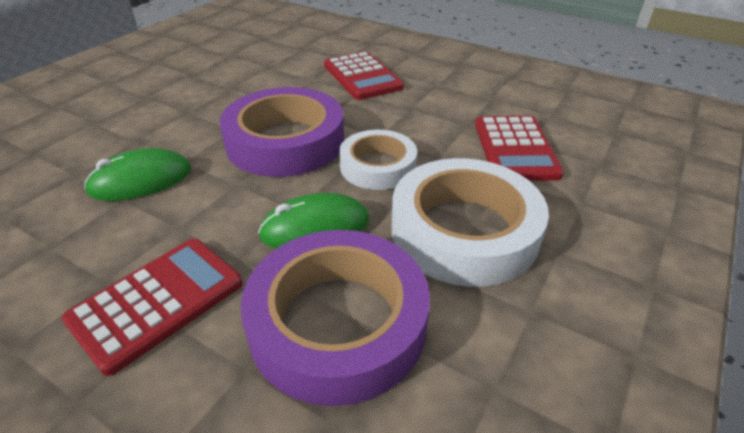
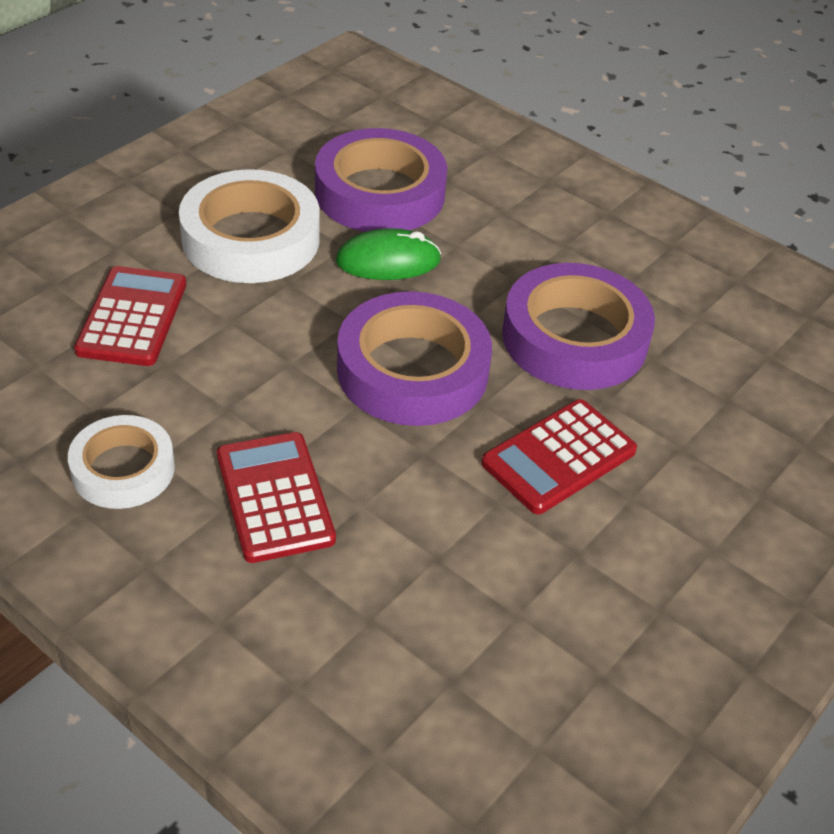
camera: 175 degrees left, 5 degrees up
(141, 180) = (574, 338): green mouse -> purple tape
(157, 302) = (516, 224): red calculator -> red calculator (559, 457)
(378, 166) = (307, 318): white tape -> white tape (123, 469)

